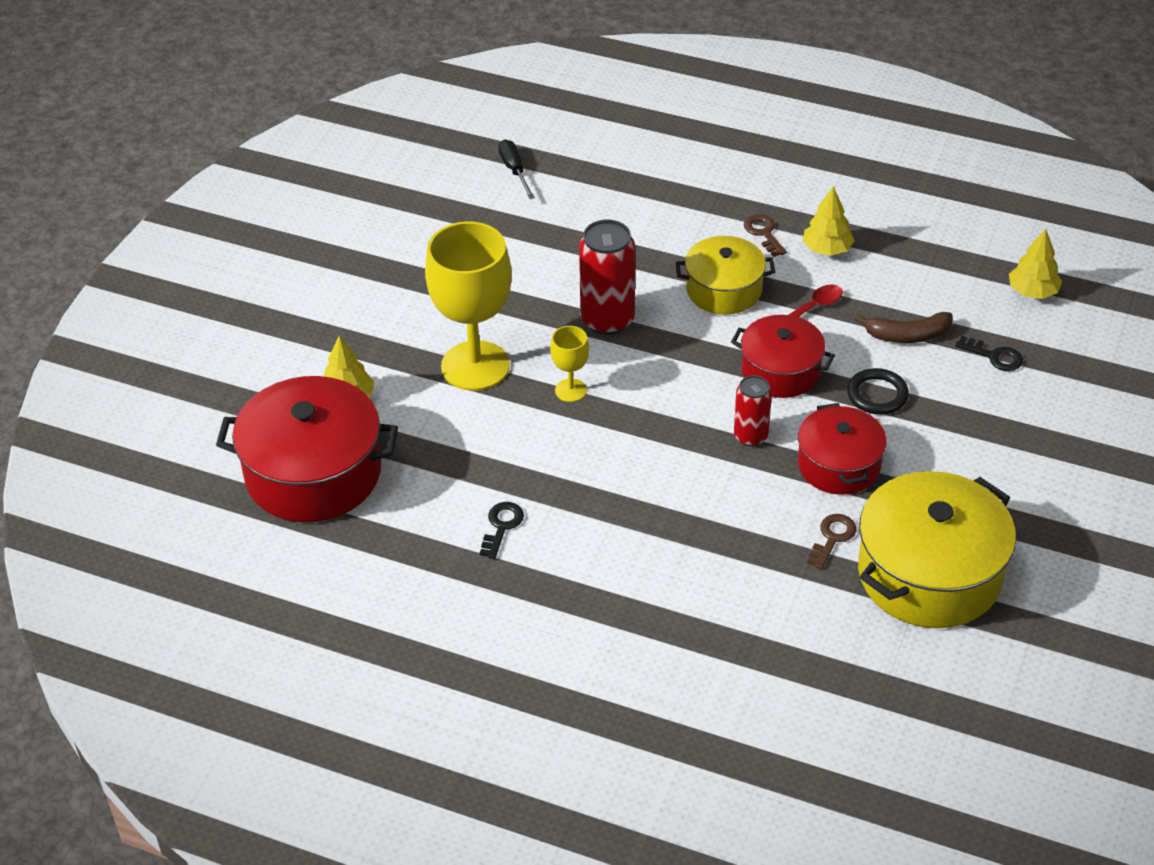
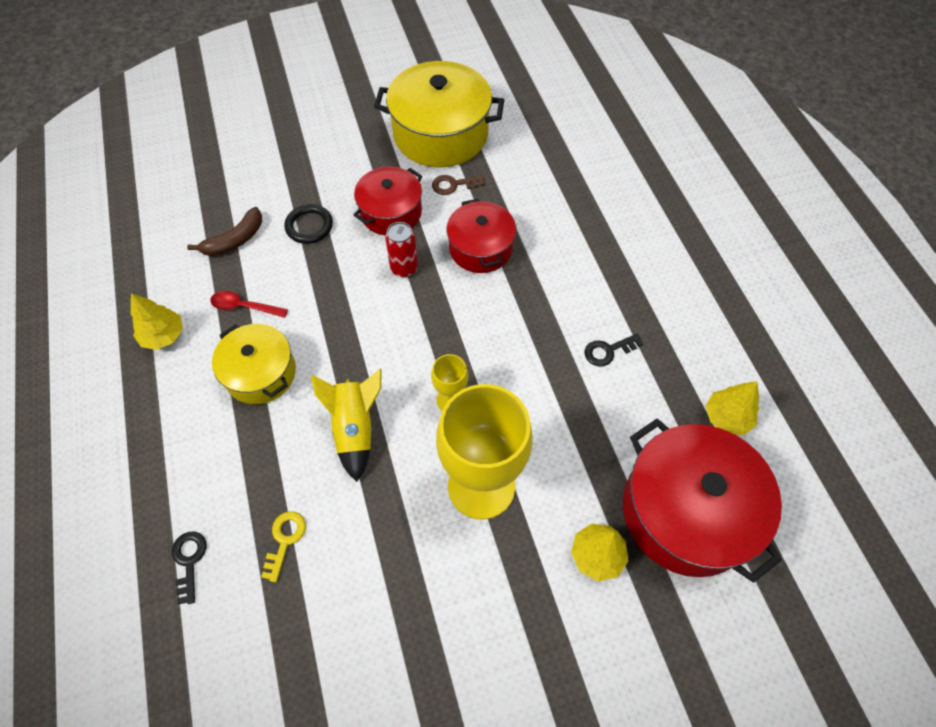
camera: 130 degrees left, 15 degrees up
(514, 170) = (195, 666): black screwdriver -> none
(555, 243) = (285, 540): none -> yellow key
(607, 320) = (355, 429): red can -> yellow rocket
(763, 233) = (168, 389): brown key -> none
(780, 371) = (326, 288): red pot -> red pot (480, 248)
(907, 335) = (235, 240): brown banana -> brown banana turned 90 degrees clockwise
(994, 356) = (224, 188): black key -> black key (189, 561)
(1032, 292) = (139, 199): yellow tree -> yellow tree (727, 417)

